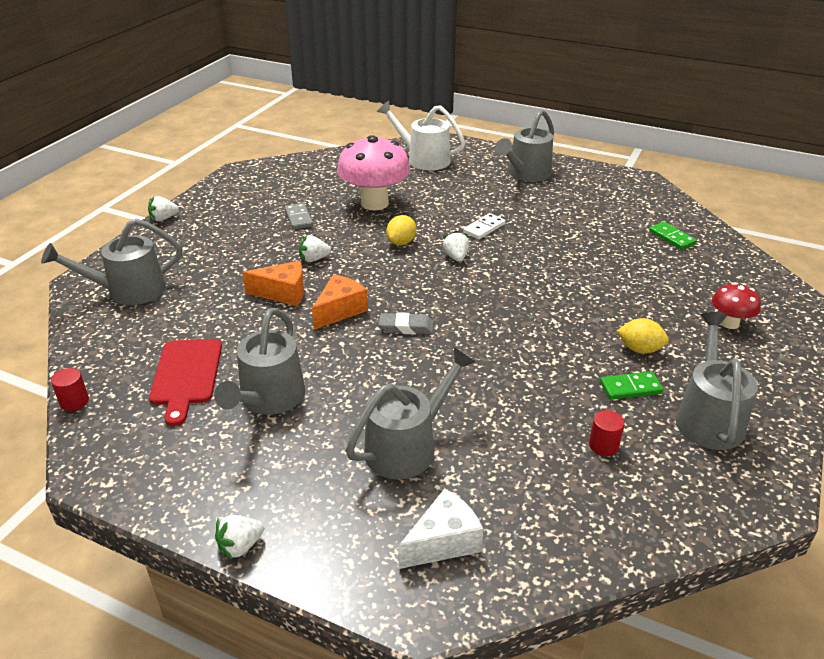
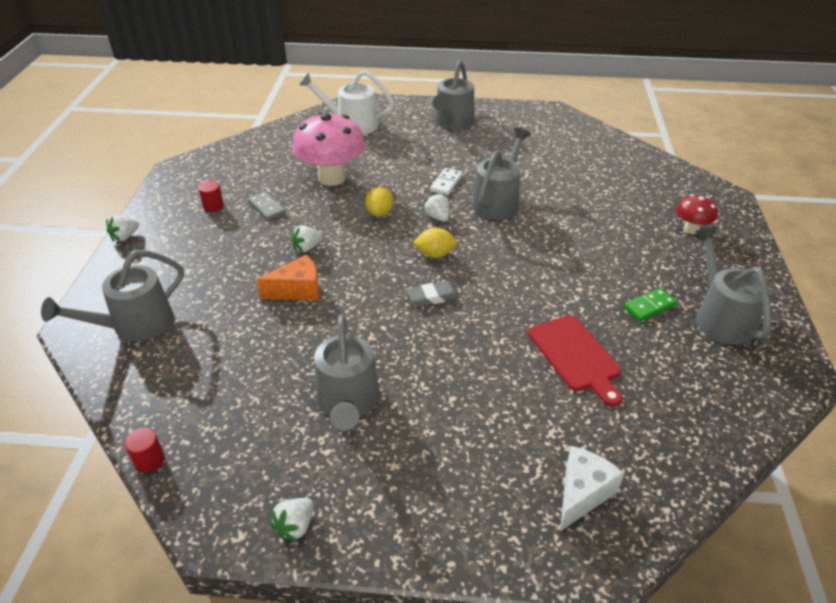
camera: 20 degrees left, 5 degrees up
(186, 375) = (251, 400): red cutting board -> red cutting board (576, 356)
(240, 546) = (408, 558): white strawberry -> white strawberry (295, 526)
(340, 310) = (363, 295): orange cheese -> none
(407, 446) = (501, 412): grey watering can -> grey watering can (498, 201)
(603, 445) = (657, 365): red cylinder -> red cylinder (213, 206)
(640, 349) = (637, 269): yellow lemon -> yellow lemon (435, 254)
(672, 237) = (605, 160): green domino -> none

